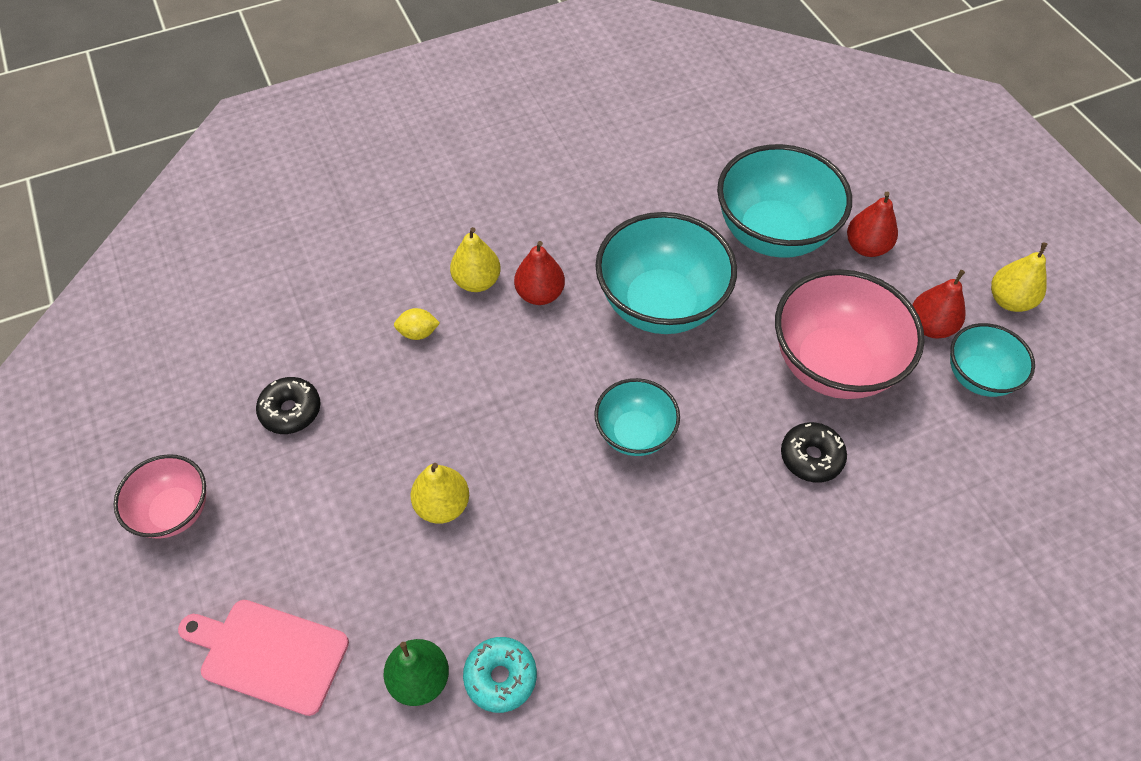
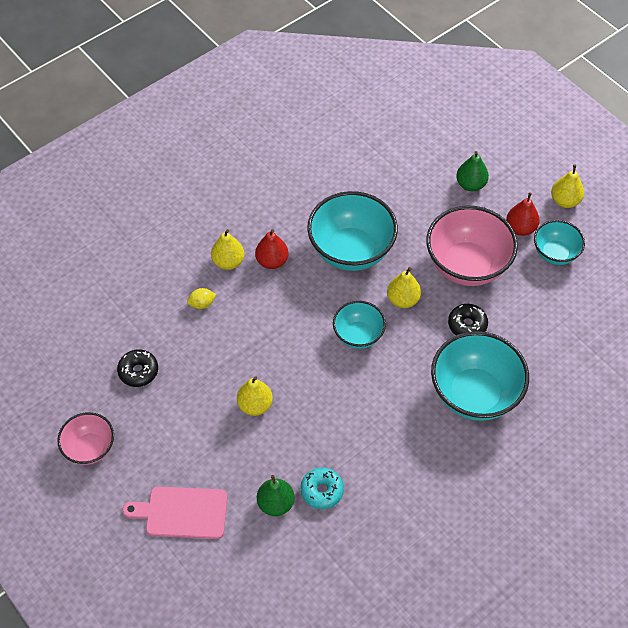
camera: 15 degrees left, 0 degrees up
(719, 394) = (403, 300): none -> yellow pear
(773, 233) = (410, 188): turquoise bowl -> turquoise bowl (474, 394)
(866, 247) = (470, 184): red pear -> green pear

